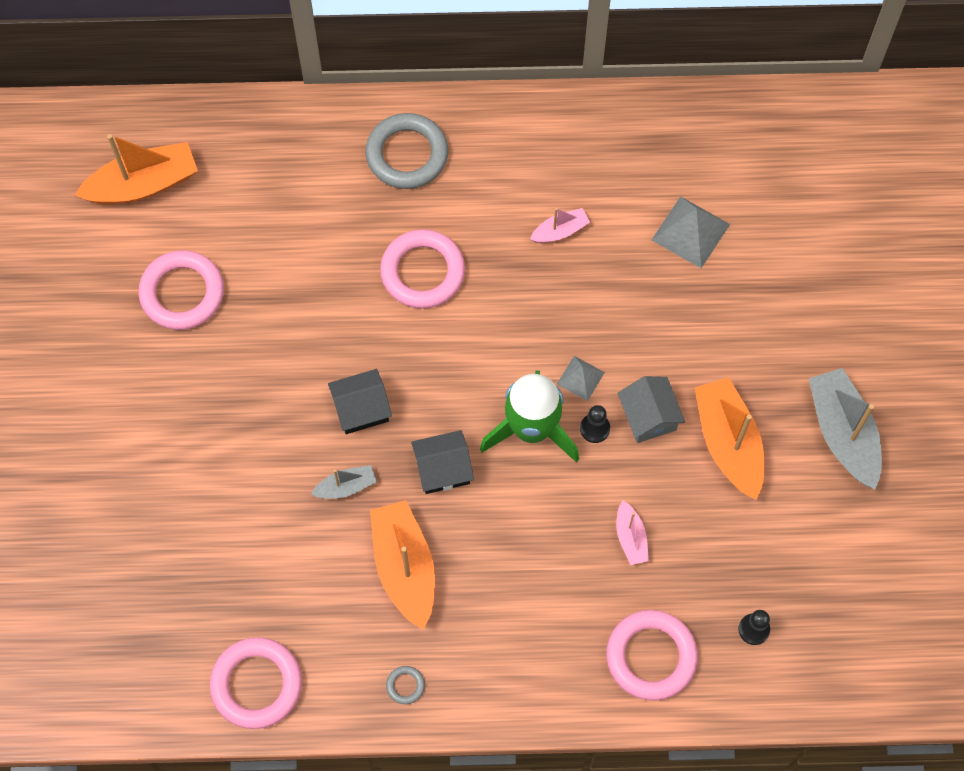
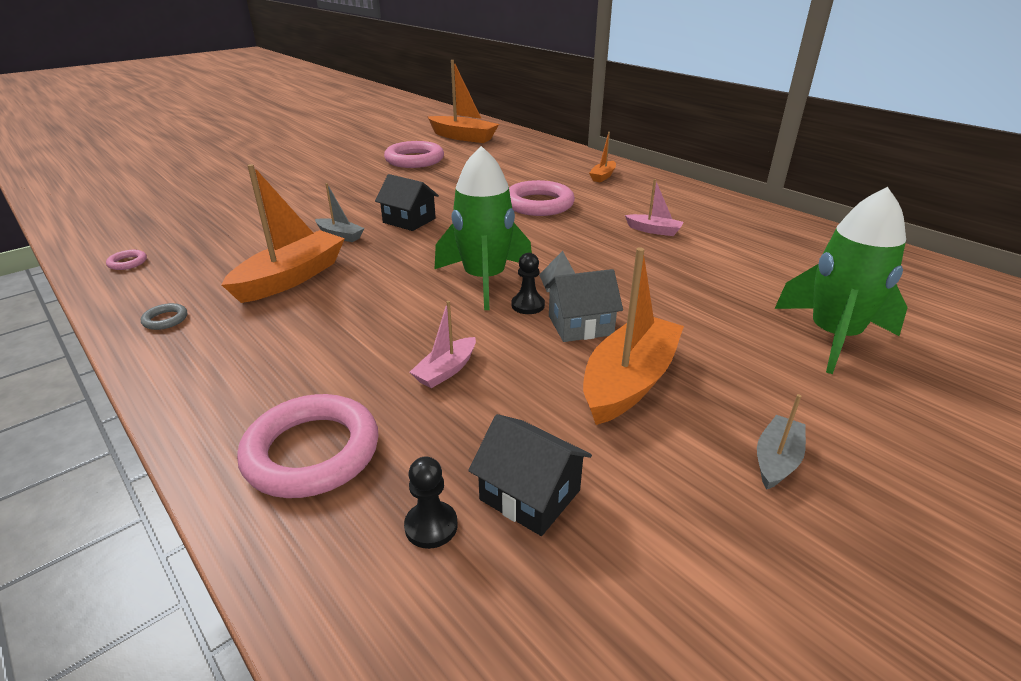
camera: 50 degrees right, 35 degrees down
(256, 684) = (127, 262): pink ring -> pink ring, size x0.42
(407, 154) = (603, 176): grey ring -> orange boat
(443, 469) = (399, 261): black house -> black house (530, 495)
(648, 416) = (580, 325): grey house -> grey house turned 45 degrees clockwise
(690, 232) = (762, 274): grey pyramid -> none
(788, 280) = (833, 337): none -> green rocket
(843, 433) = (776, 460): grey boat -> grey boat, size x0.51

